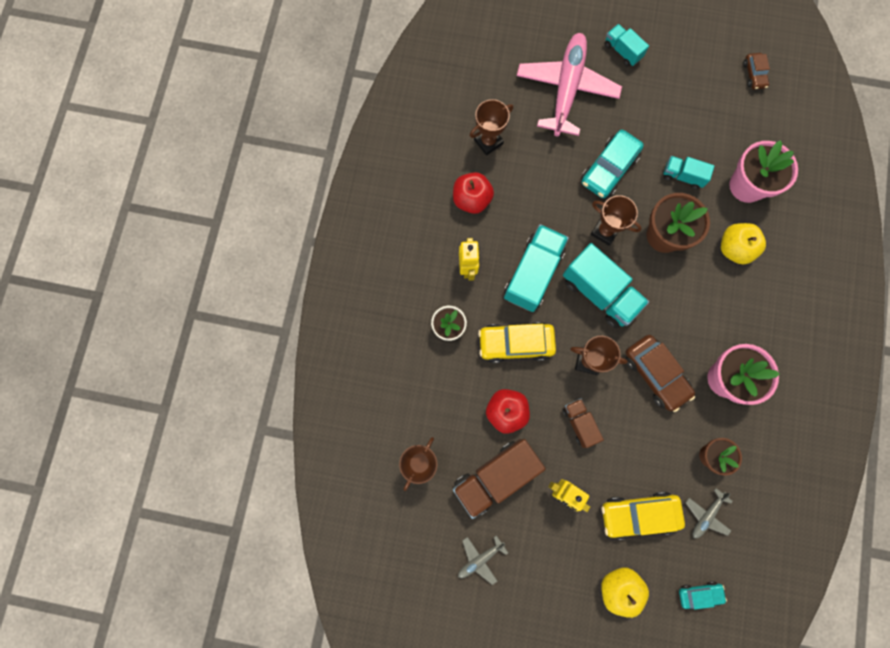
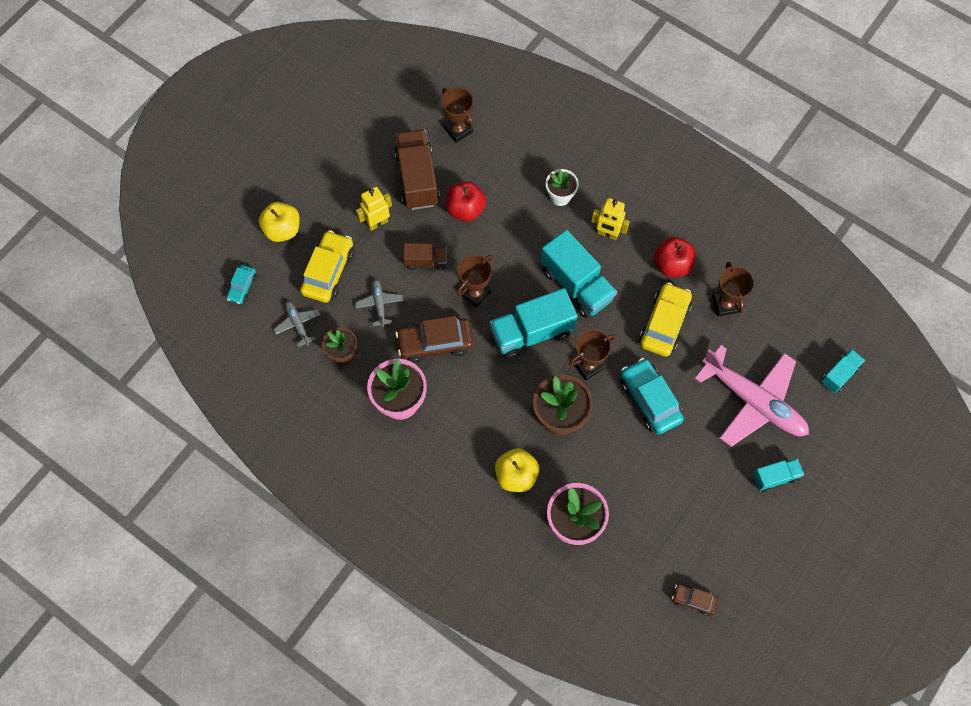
camera: 115 degrees right, 10 degrees down
(480, 559) = (361, 141): grey plane -> grey plane (379, 304)
(515, 343) = (520, 242): yellow car -> yellow car (664, 324)
(682, 176) = (612, 466): turquoise truck -> turquoise truck (839, 375)

